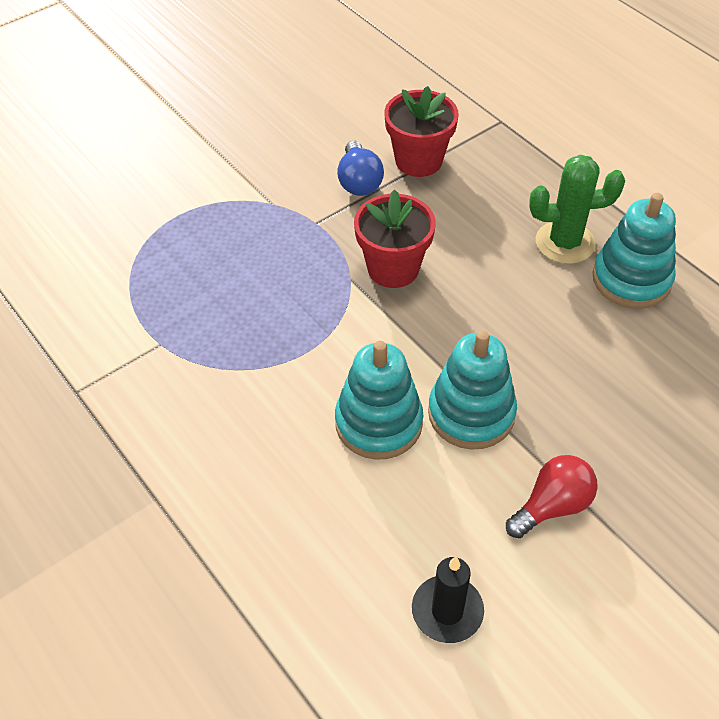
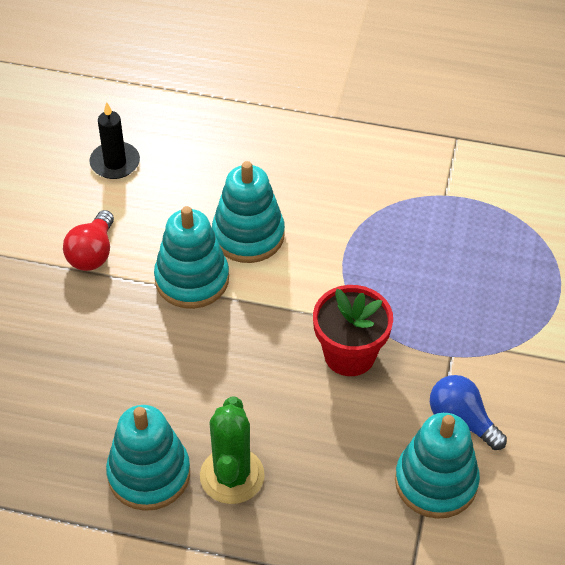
camera: 140 degrees right, 0 degrees up
(418, 160) = (436, 482): red flower pot -> turquoise stacking toy
(565, 243) = (232, 476): green cactus -> green cactus turned 45 degrees counterclockwise

